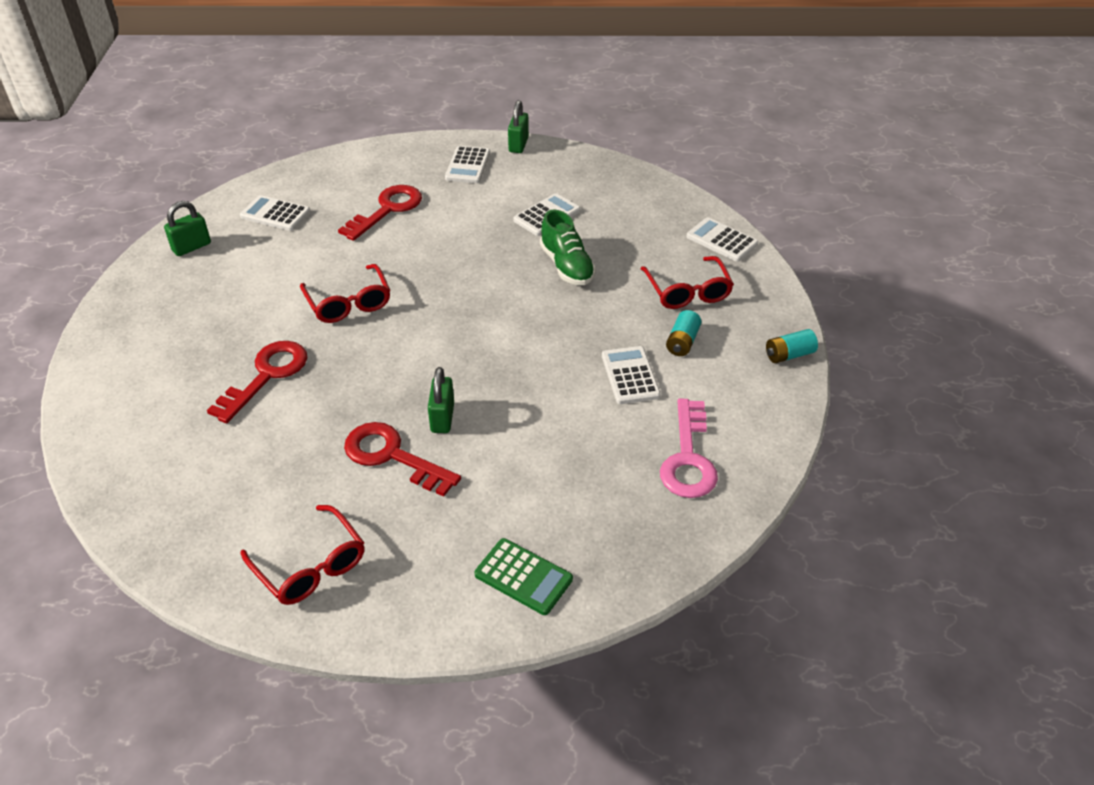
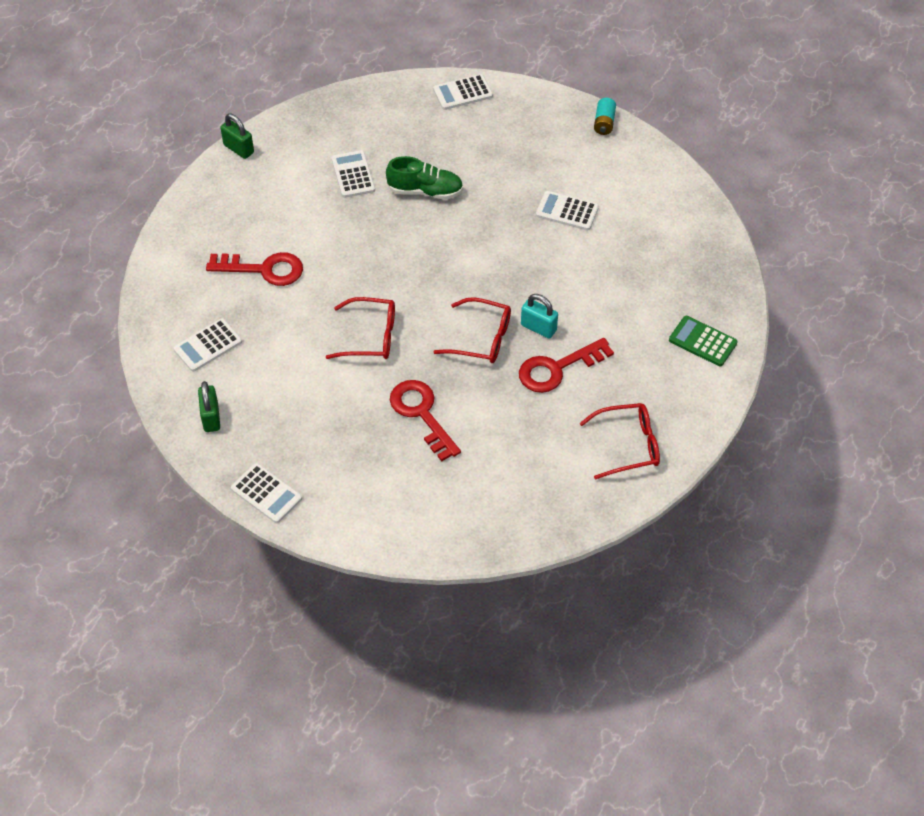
camera: 60 degrees left, 10 degrees up
(387, 210) = (263, 269): red key -> red key turned 120 degrees clockwise
(442, 418) = (538, 328): green padlock -> turquoise padlock
(467, 165) = (242, 193): white calculator -> white calculator (266, 493)
(523, 577) = (702, 341): green calculator -> green calculator turned 120 degrees counterclockwise
(682, 342) = (553, 168): turquoise battery -> none
(687, 291) = (504, 139): red glasses -> red glasses (481, 338)
(688, 458) = (659, 219): pink key -> none

